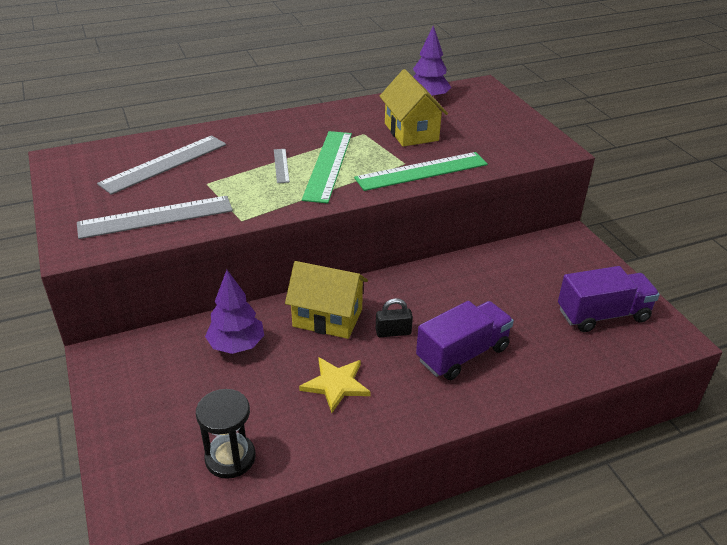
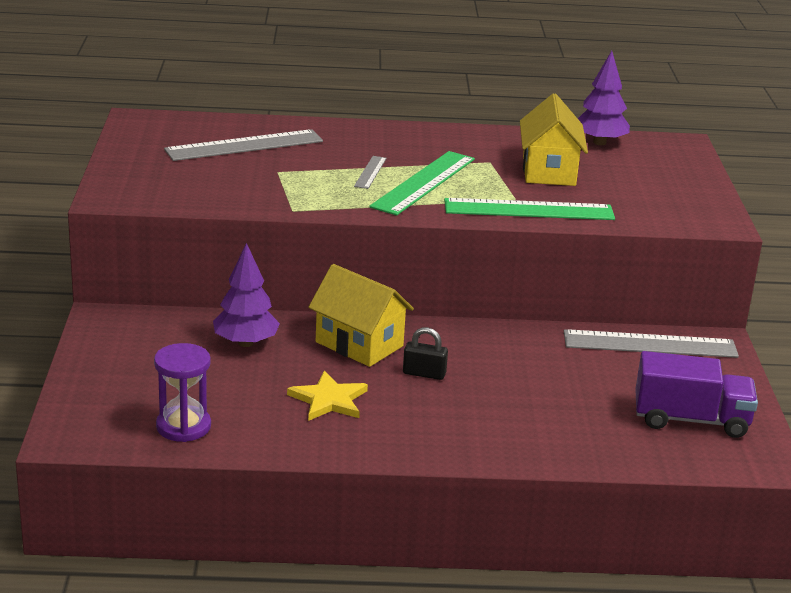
camera: 20 degrees right, 10 degrees down
(156, 217) = (206, 189): grey ruler -> grey ruler (650, 344)
(230, 458) = (183, 426): black hourglass -> purple hourglass
(462, 354) = (489, 411): purple truck -> none

